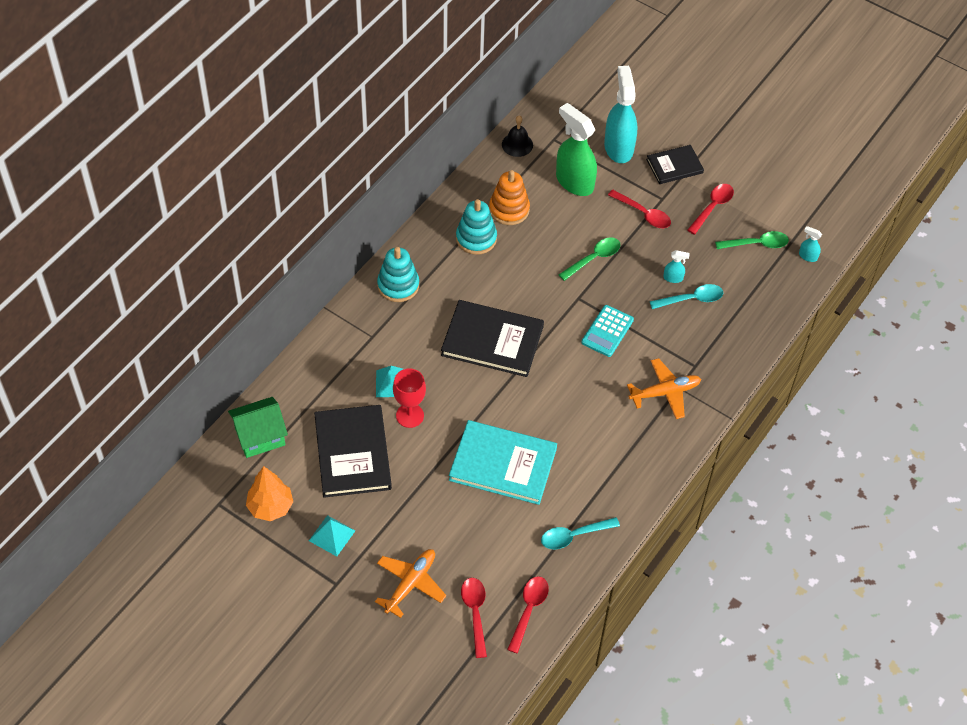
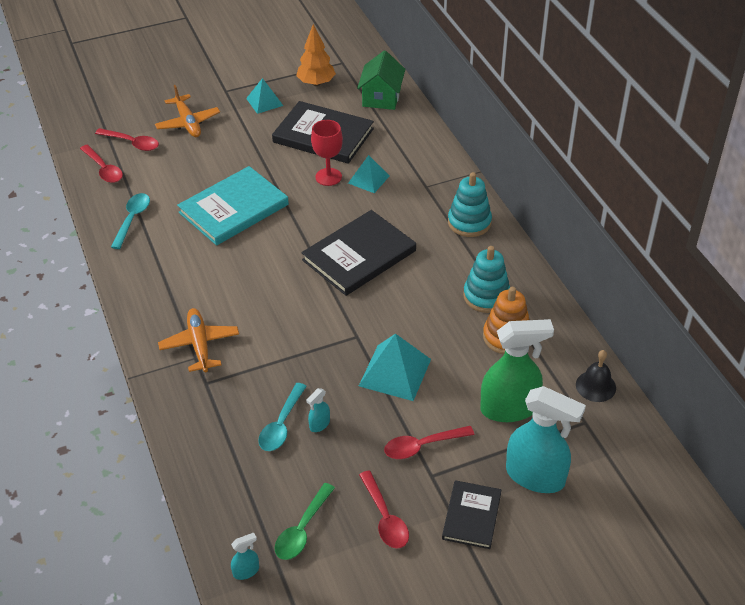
camera: 125 degrees right, 10 degrees down
(593, 258) = (395, 372): green spoon -> turquoise pyramid
(607, 331) = (301, 338): turquoise calculator -> none
(665, 392) = (199, 344): orange plane -> orange plane turned 150 degrees clockwise

